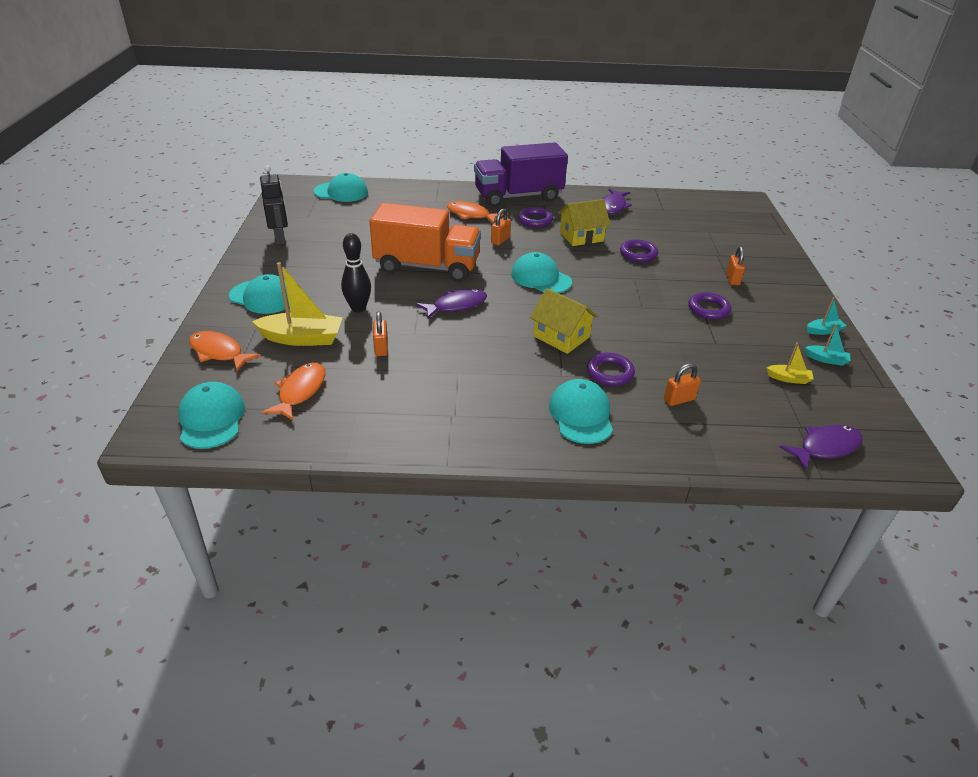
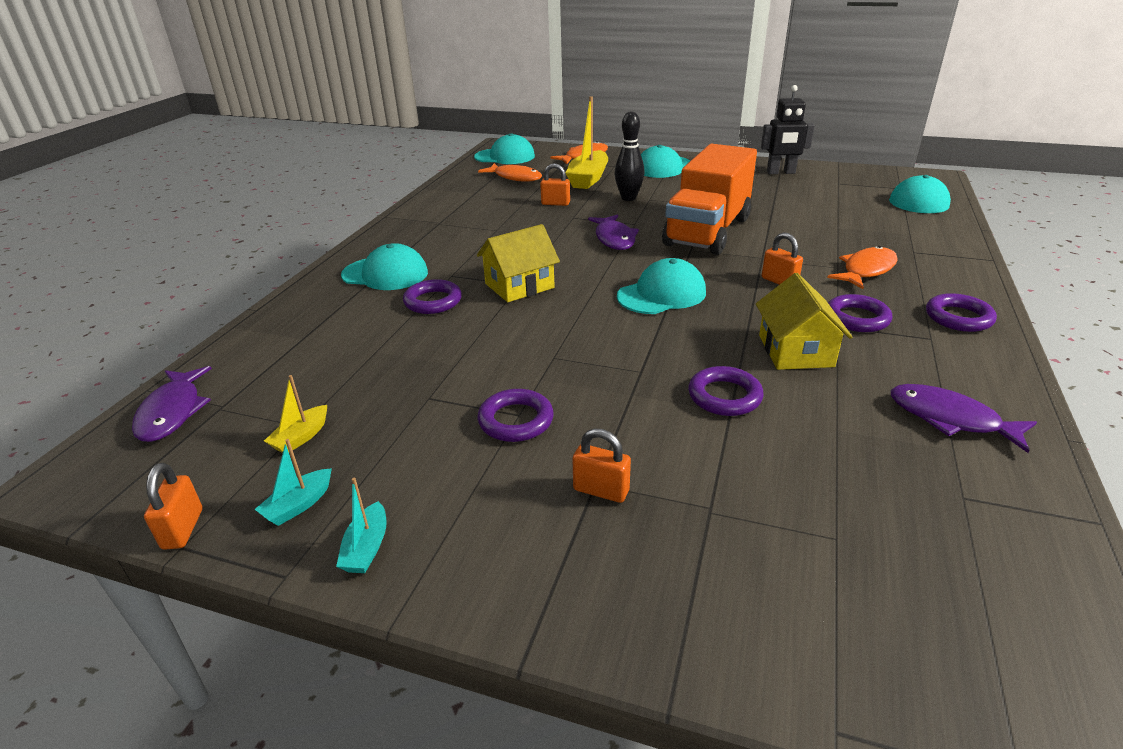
camera: 110 degrees right, 5 degrees down
(518, 196) = (958, 317): purple truck -> purple ring
(679, 399) = (351, 333): orange padlock -> orange padlock (183, 529)

